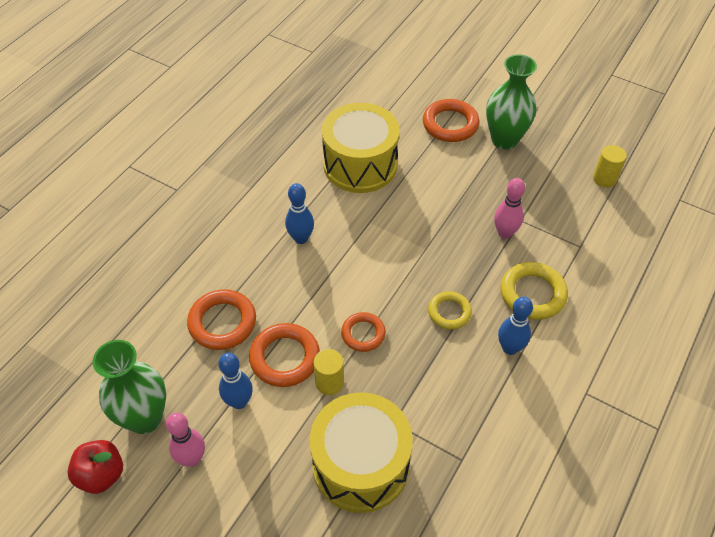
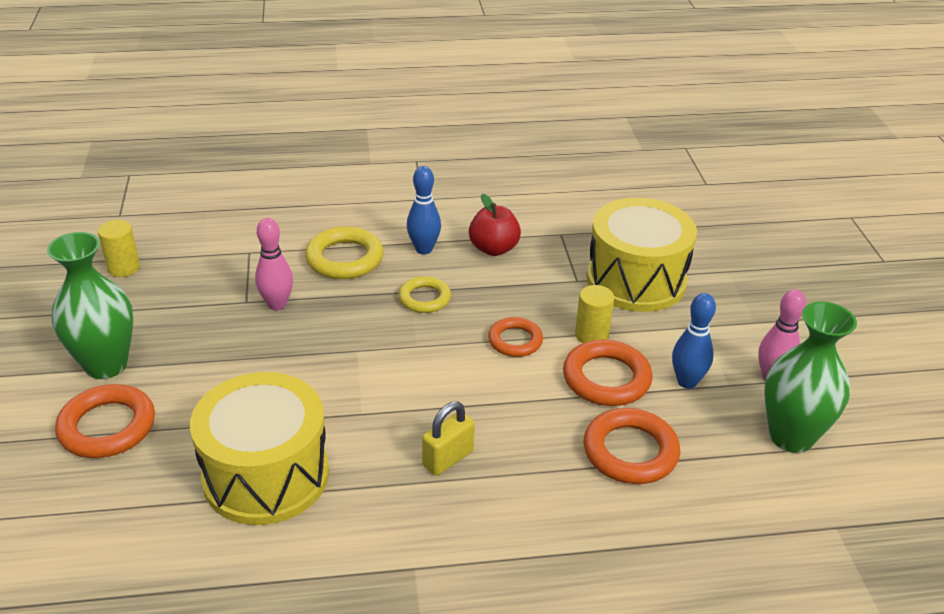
camera: 130 degrees left, 15 degrees down
(101, 475) = (870, 427): red apple -> red apple (493, 249)
(301, 238) = (448, 458): blue bowling pin -> yellow padlock

